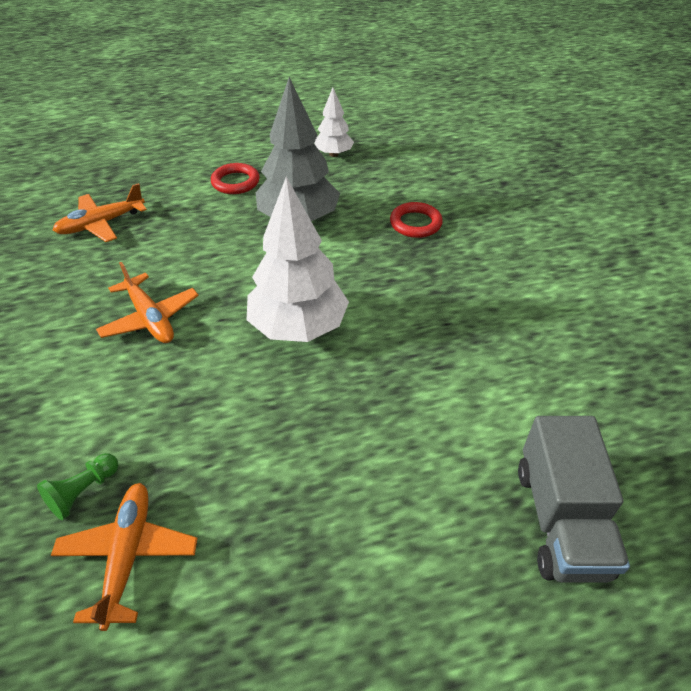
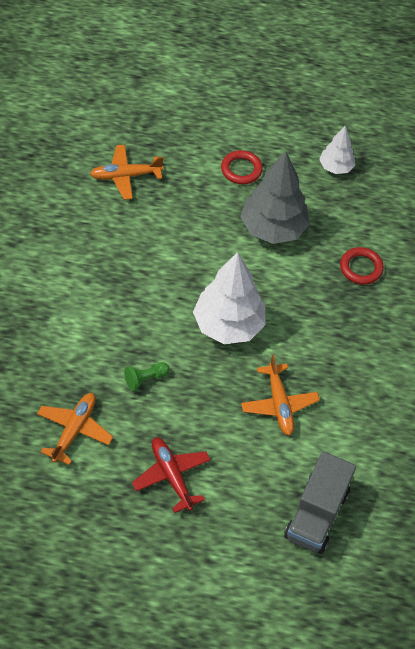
camera: 20 degrees right, 10 degrees up
(83, 492) = (60, 384): green pawn -> green pawn (145, 379)
(150, 318) = (134, 278): orange plane -> orange plane (279, 404)
(318, 560) = (171, 476): none -> red plane

